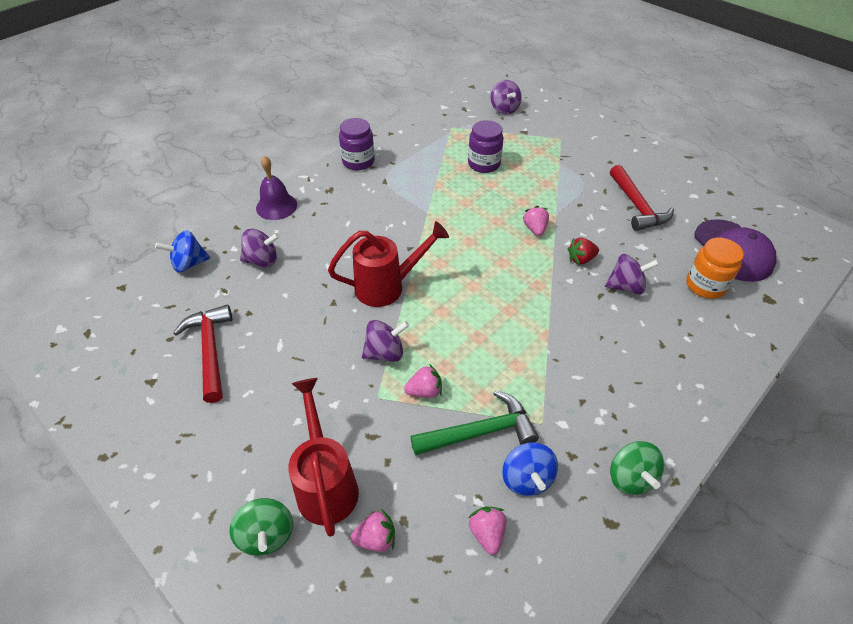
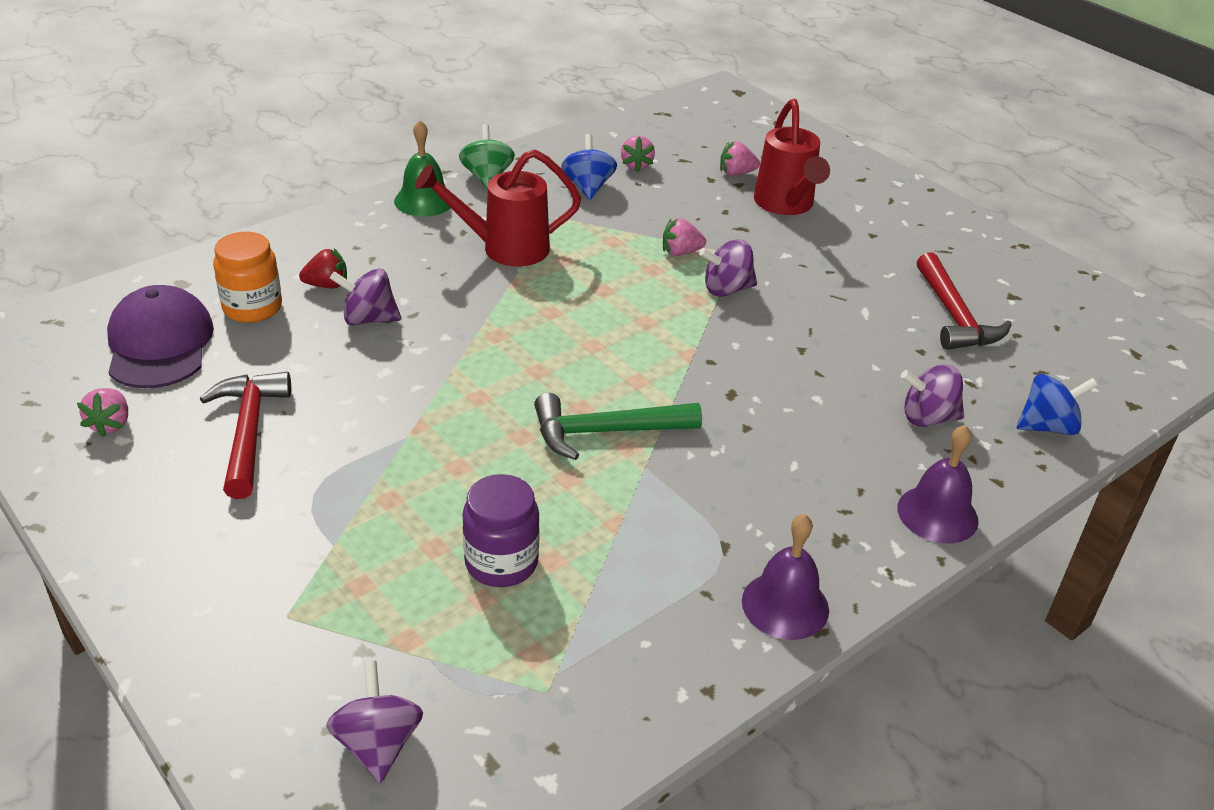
camera: 175 degrees left, 10 degrees down
(267, 535) = (835, 185): green spinning top -> none
(358, 161) = (785, 605): purple jar -> purple bell
(387, 287) = (723, 359): red watering can -> red watering can (505, 248)
(480, 432) = (625, 218): green hammer -> green hammer (606, 432)
(535, 229) = (460, 414): pink strawberry -> pink strawberry (110, 424)
(581, 259) = (411, 360): red strawberry -> red strawberry (327, 285)
(666, 426) = (424, 200): none -> green bell

